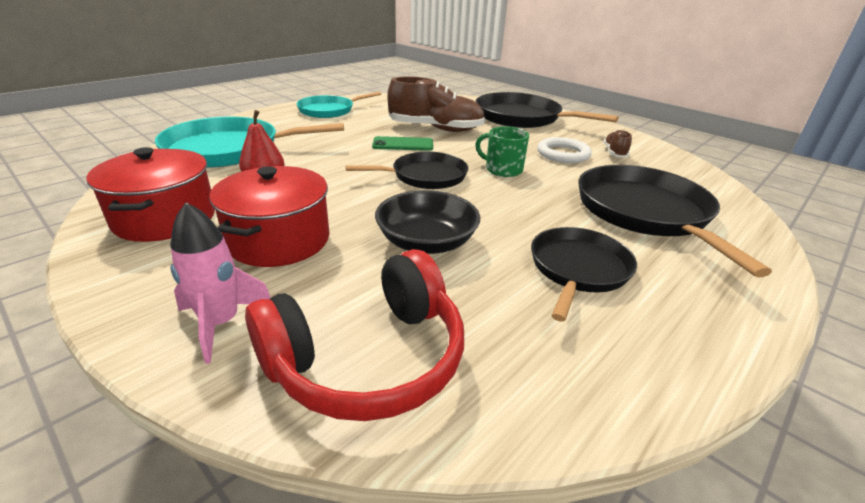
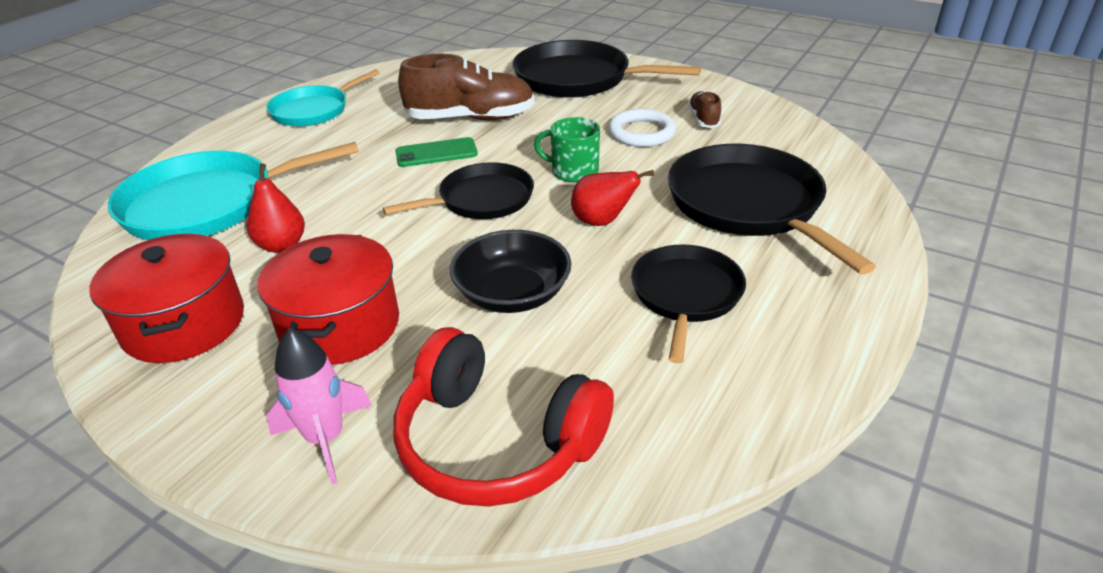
camera: 10 degrees left, 5 degrees up
(368, 358) = (496, 442): red headphones -> red headphones turned 75 degrees clockwise
(517, 205) = (602, 221): none -> red pear

